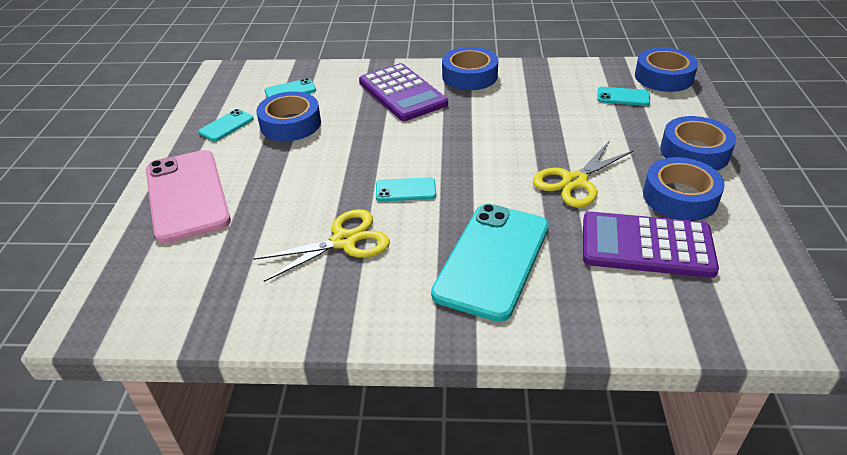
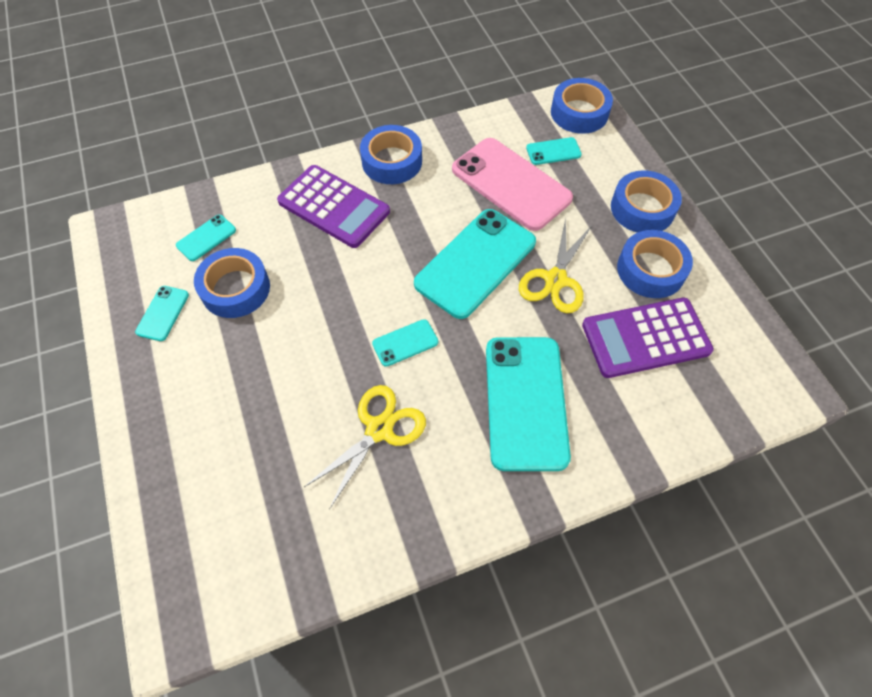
camera: 25 degrees left, 20 degrees up
(186, 195) = (179, 428): pink phone -> pink phone (511, 184)
(503, 153) = (475, 263): none -> turquoise phone

